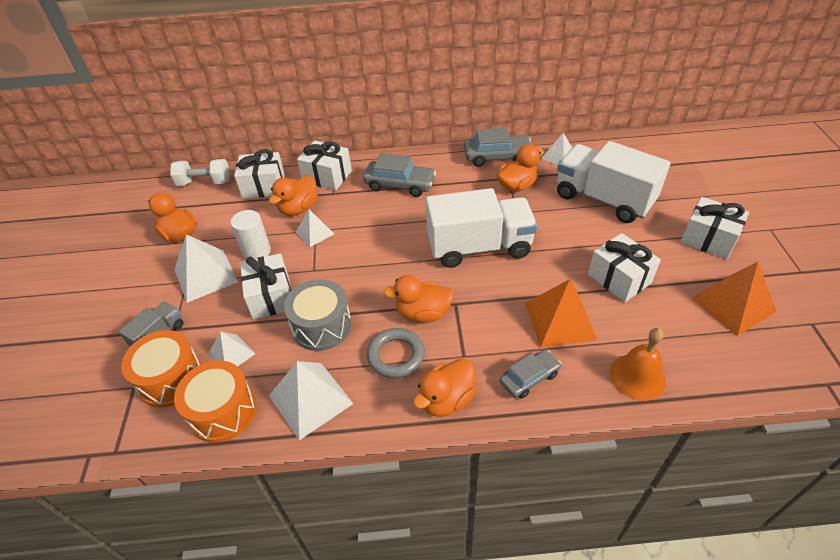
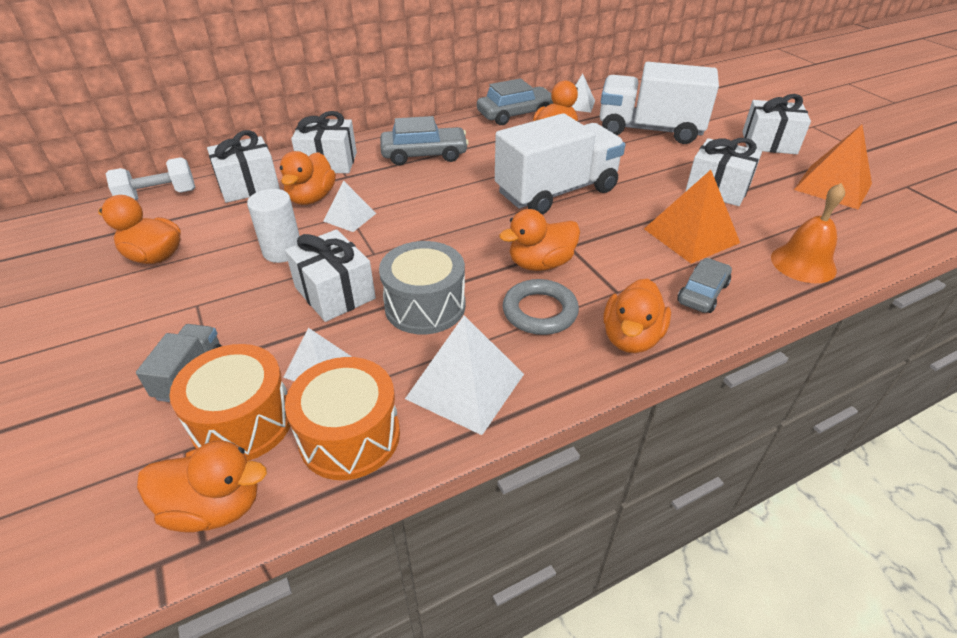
camera: 25 degrees left, 5 degrees down
(130, 431) = (215, 507): none -> orange duck
(205, 275) = (223, 291): white pyramid -> none

